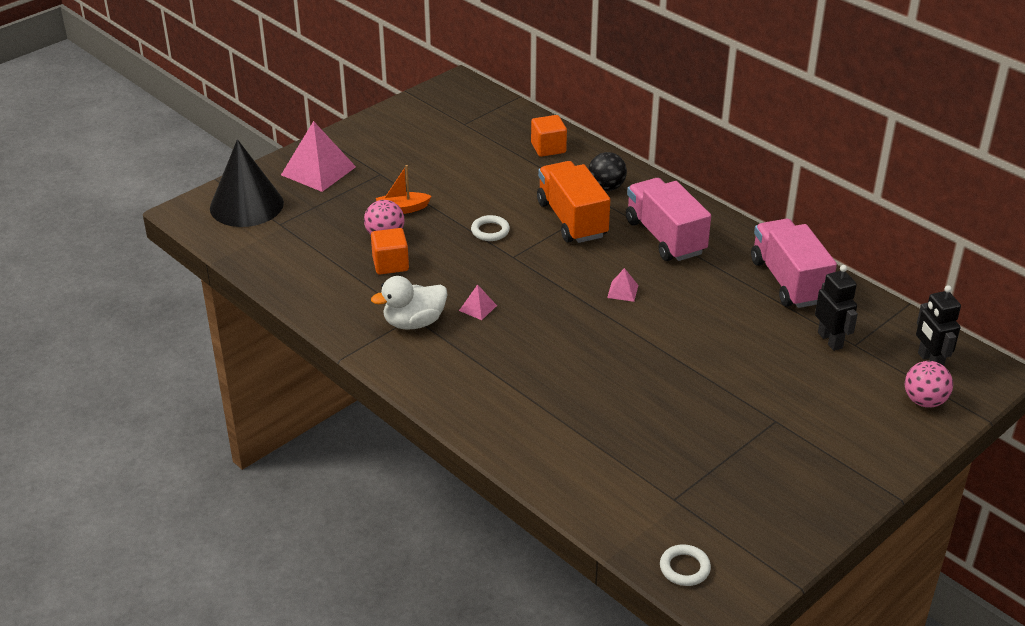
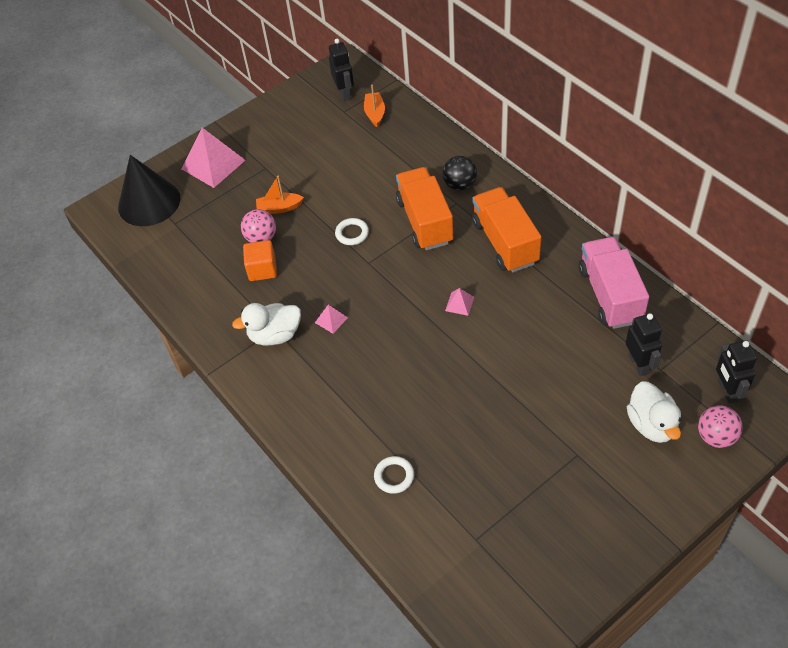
camera: 10 degrees right, 15 degrees up
(462, 107) = (344, 93): none -> black robot
(500, 125) = (375, 113): none -> orange boat
(548, 148) = (414, 139): orange cube -> none
(665, 237) = (505, 242): pink truck -> orange truck
(684, 568) = (475, 617): white ring -> white ring (394, 476)
(853, 392) = (652, 424): none -> white duck

